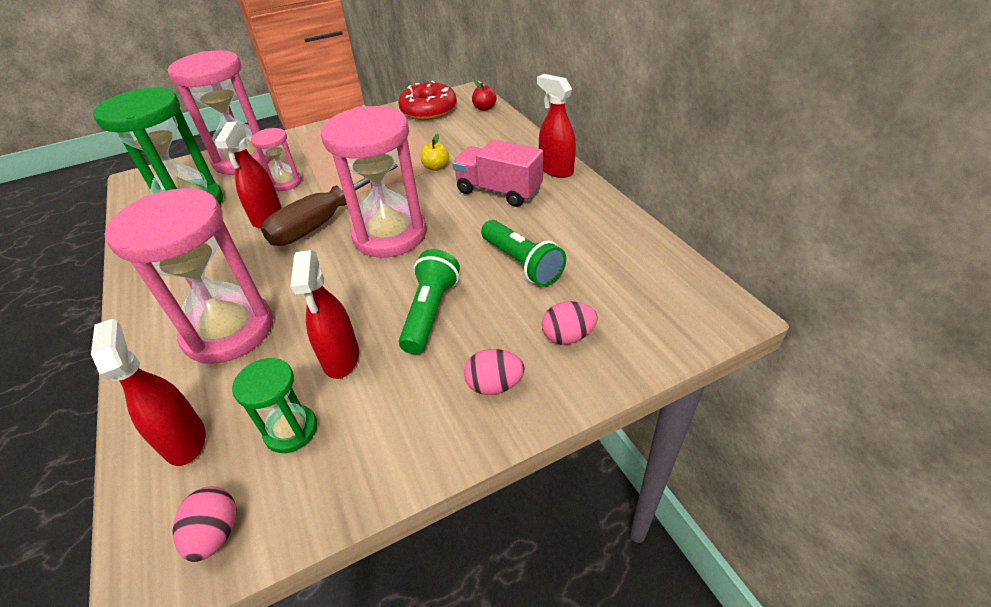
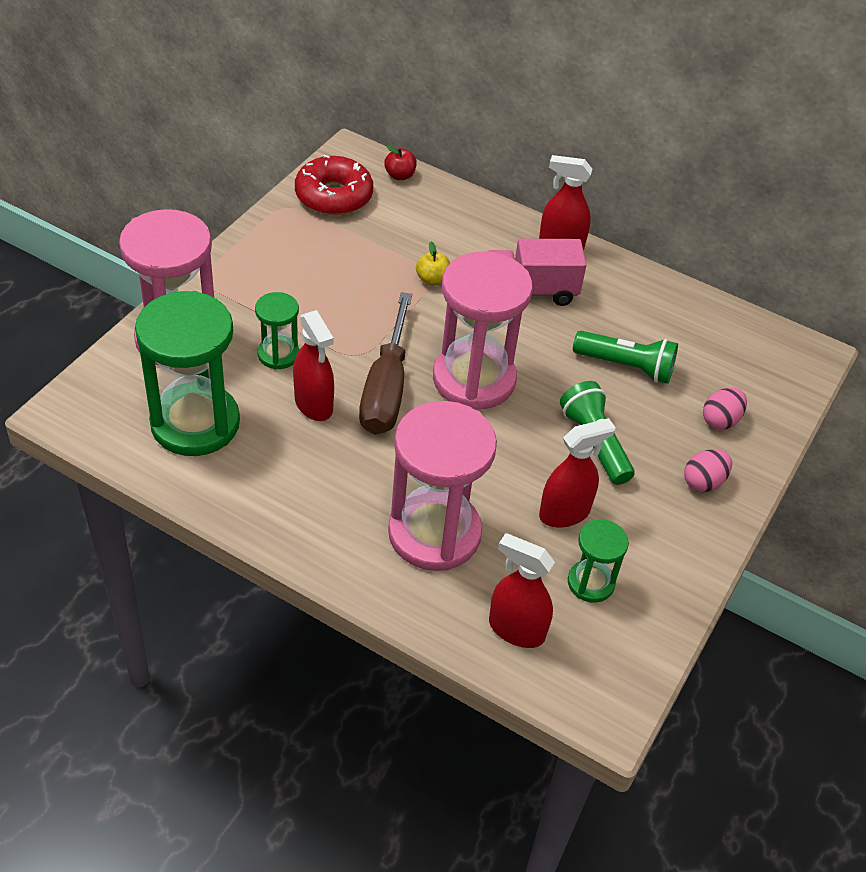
camera: 40 degrees left, 5 degrees up
(216, 534) = (620, 669): pink egg -> none
(285, 183) = (278, 354): pink hourglass -> green hourglass
(341, 358) = (565, 513): red spray bottle -> red spray bottle turned 75 degrees counterclockwise

